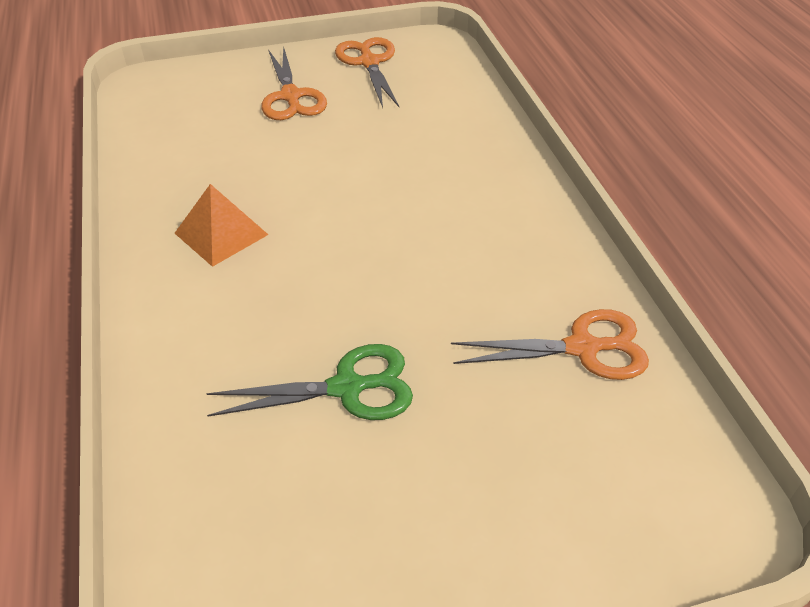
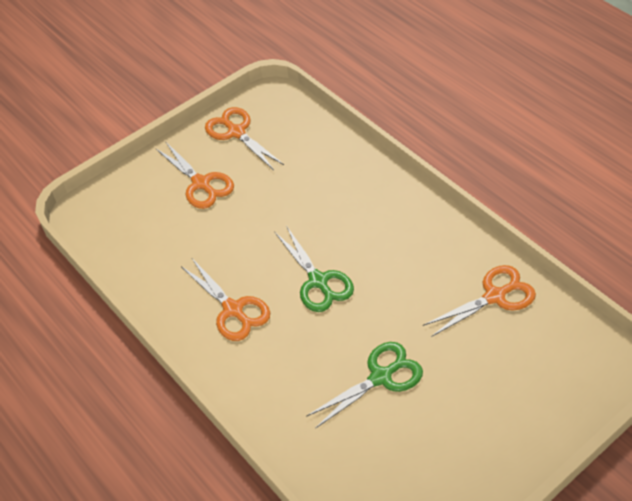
camera: 20 degrees left, 5 degrees up
(221, 233) = (233, 310): orange pyramid -> orange scissors
(349, 241) = (318, 282): none -> green scissors

